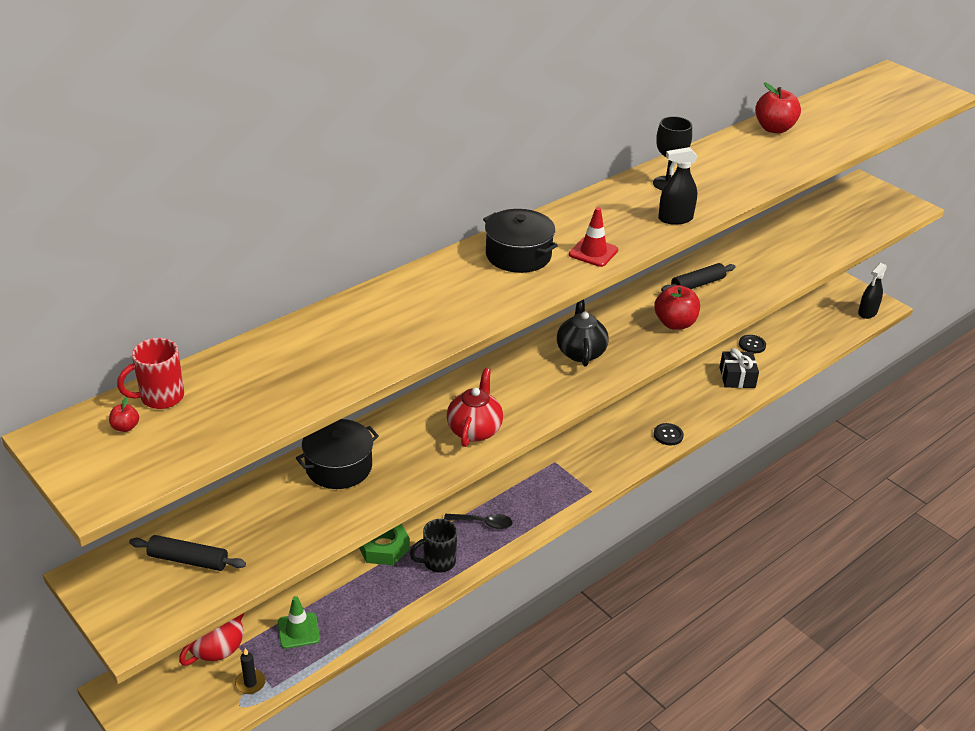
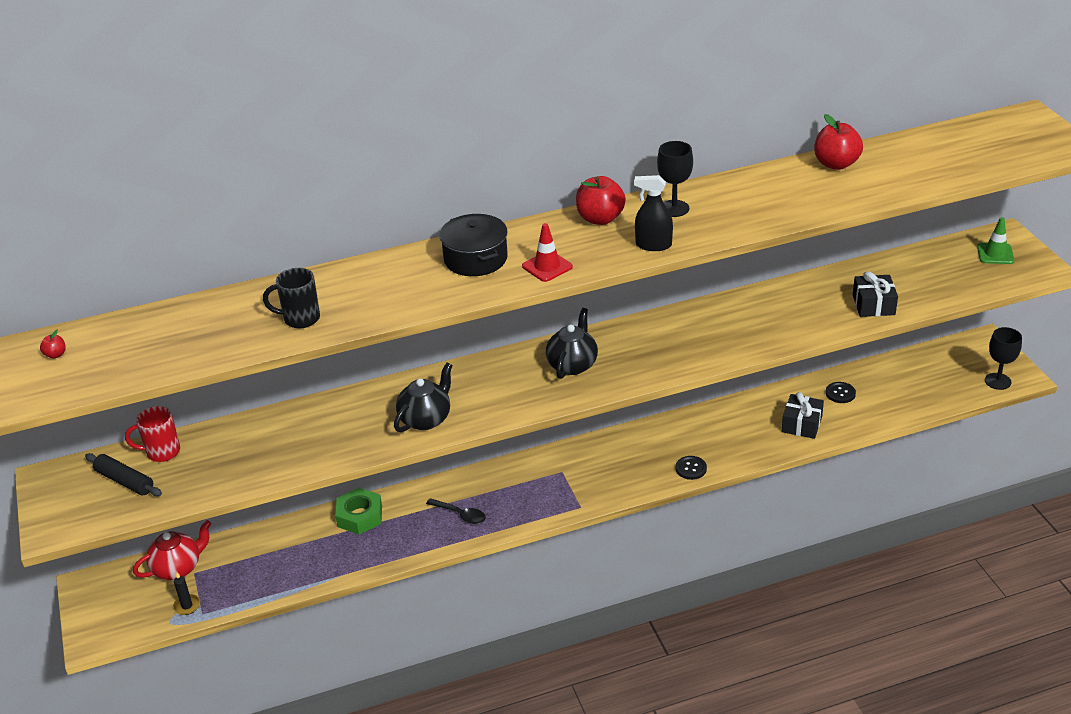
camera: 25 degrees right, 0 degrees up
(160, 398) = (96, 335): red mug -> red mug (161, 452)
(298, 631) = (248, 572): green traffic cone -> green traffic cone (995, 254)
(339, 467) = (289, 428): black pot -> none
(438, 562) = (399, 540): black mug -> black mug (300, 319)
(474, 429) = (426, 419): red teapot -> black teapot
(675, 323) = (686, 352): red apple -> red apple (600, 219)
(697, 284) = (738, 317): black rolling pin -> none
(802, 256) = (873, 305): none -> black gift
(867, 312) = (998, 381): black spray bottle -> black goblet

